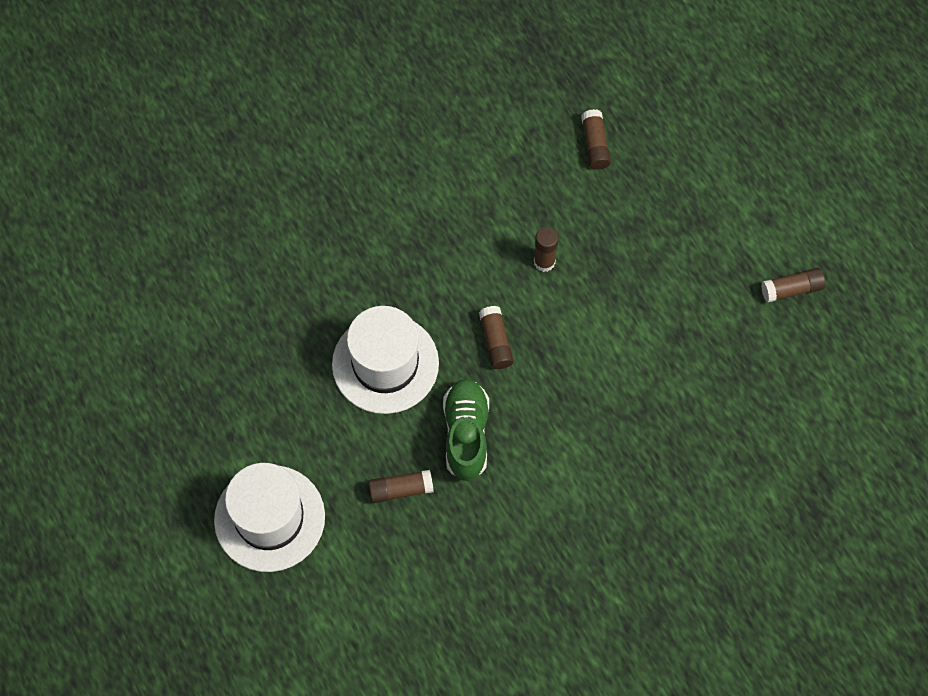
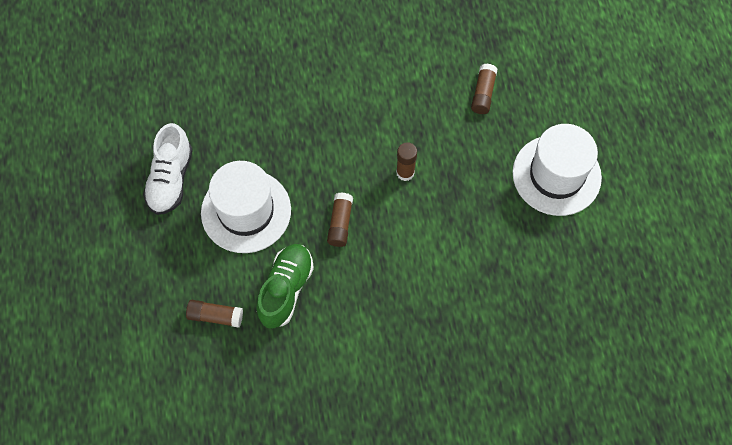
camera: 20 degrees right, 0 degrees up
(269, 518) = (104, 302): white hat -> white hat (556, 175)
(284, 357) = (171, 179): none -> white shoe
(791, 289) = (601, 262): brown glue stick -> none

